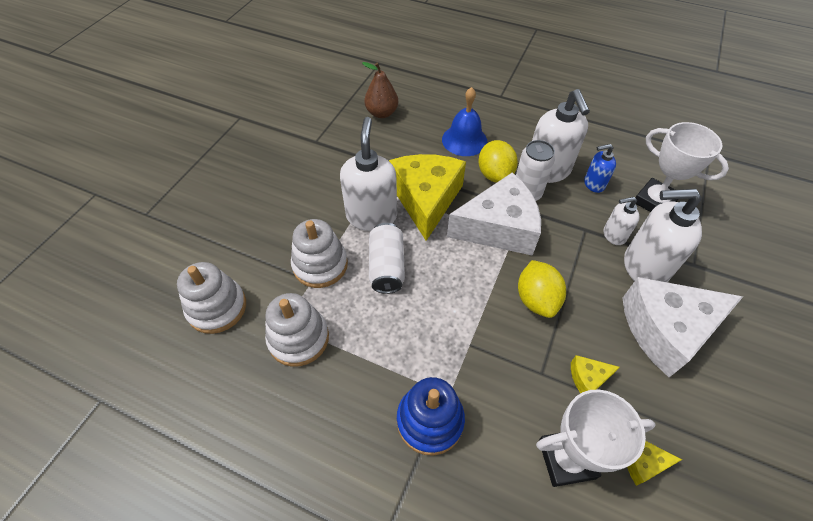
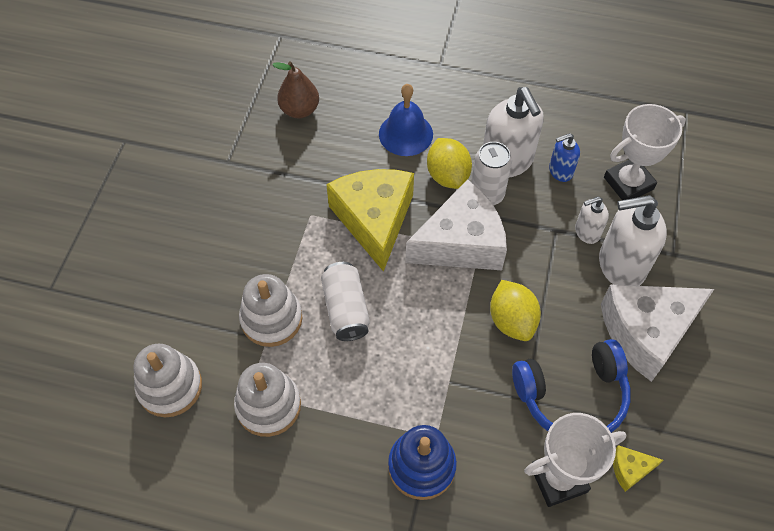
camera: 10 degrees left, 5 degrees up
(371, 216) = (316, 250): white soap dispenser -> none
(588, 378) = (572, 396): yellow cheese -> blue headphones
(654, 201) = (628, 183): white trophy -> white trophy turned 60 degrees counterclockwise

